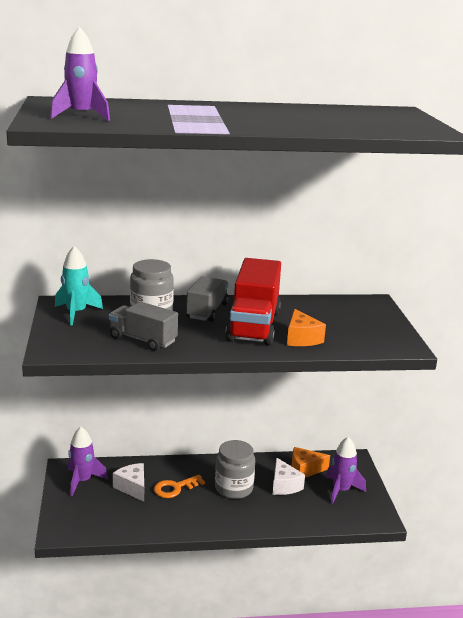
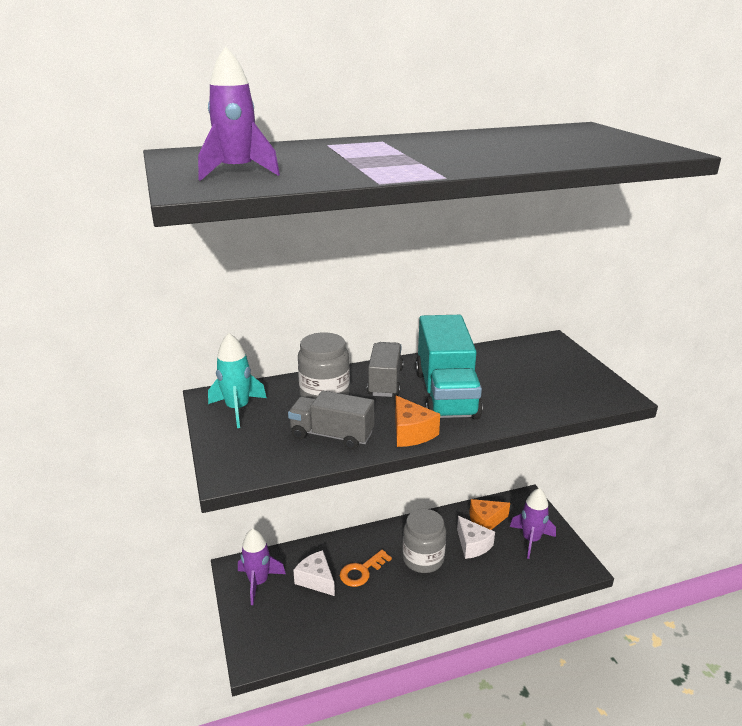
camera: 10 degrees left, 5 degrees up
(254, 326) = (446, 394): red truck -> turquoise truck
(301, 338) = (505, 403): orange cheese -> orange cheese (411, 433)

